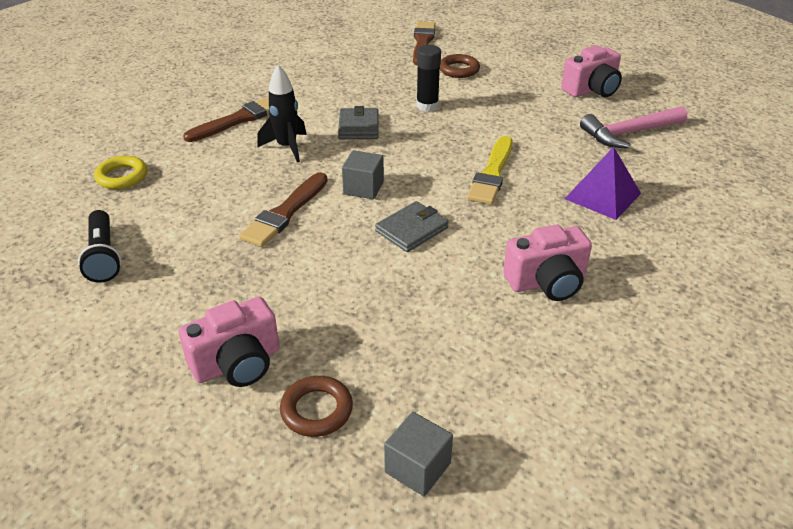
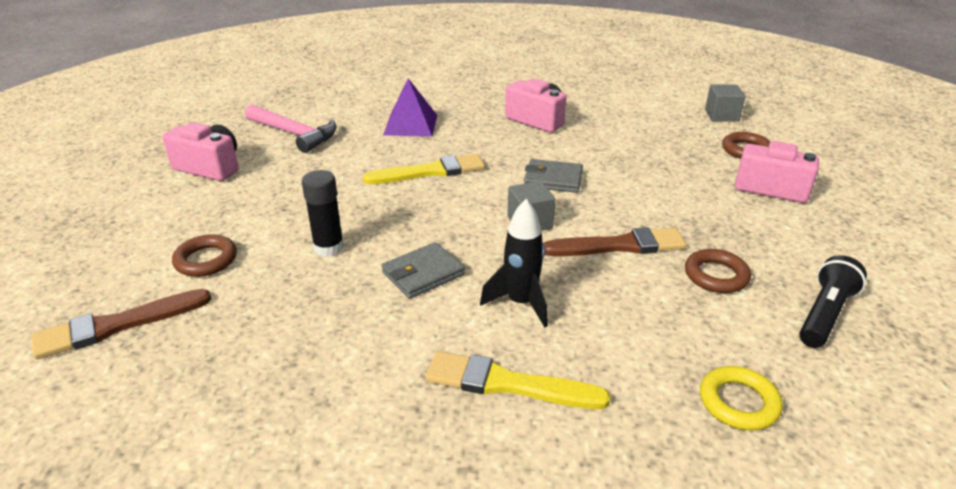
camera: 125 degrees left, 5 degrees down
(199, 235) = (716, 275): none -> brown ring
(239, 119) = (507, 384): brown brush -> yellow brush

